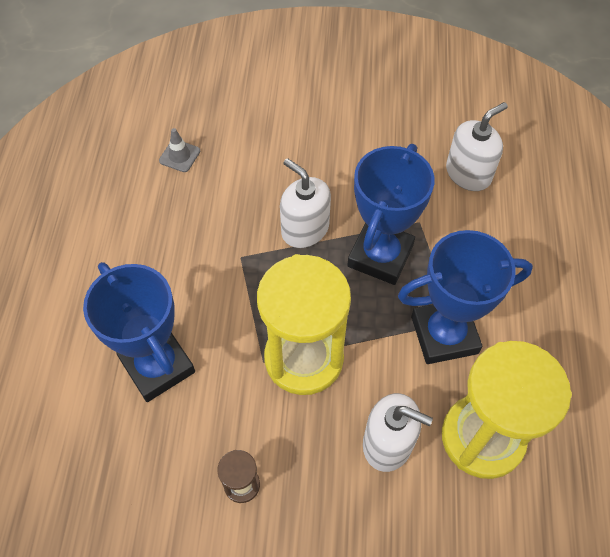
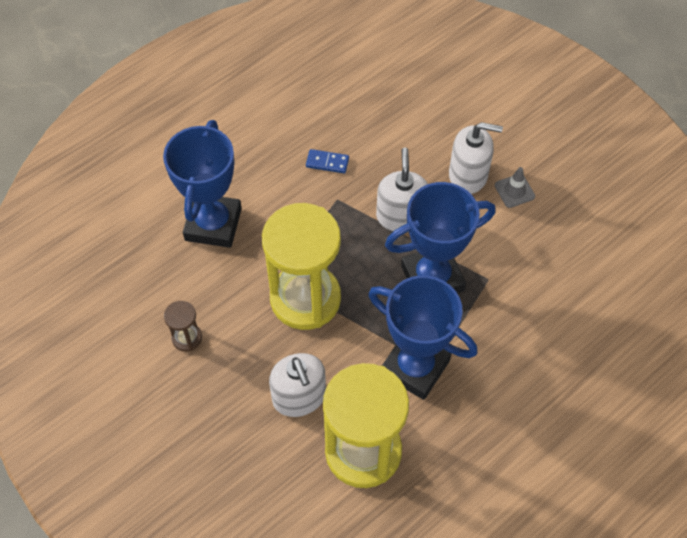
camera: 45 degrees right, 0 degrees up
(179, 156) = (371, 97): grey traffic cone -> grey traffic cone (514, 191)
(200, 234) = (327, 162): none -> blue domino
(468, 173) = (568, 276): white soap dispenser -> white soap dispenser (468, 175)

